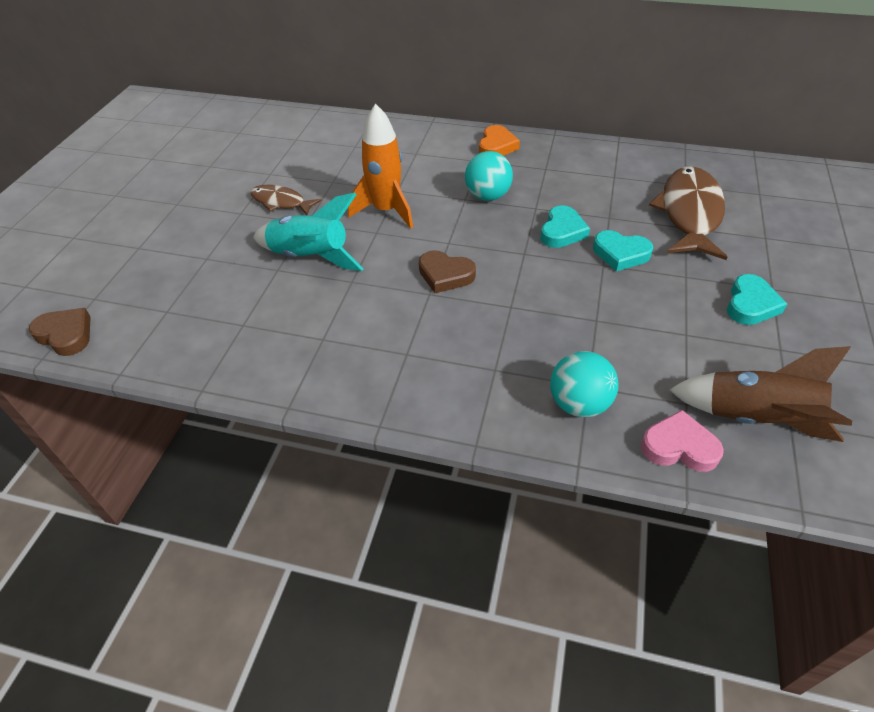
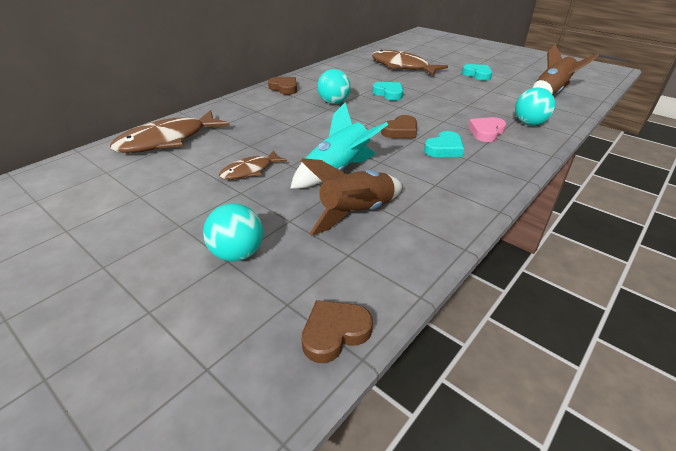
camera: 65 degrees left, 10 degrees down
(148, 249) = (237, 253): none -> turquoise ball
(235, 295) = (356, 213): none -> brown rocket
(310, 134) = (167, 140): none -> brown fish
(386, 211) = (312, 134): orange rocket -> none
(496, 146) = (284, 88): orange heart -> brown heart
(620, 254) = (420, 87): turquoise heart -> turquoise heart (444, 149)
(679, 447) = (564, 111): pink heart -> pink heart (486, 132)

